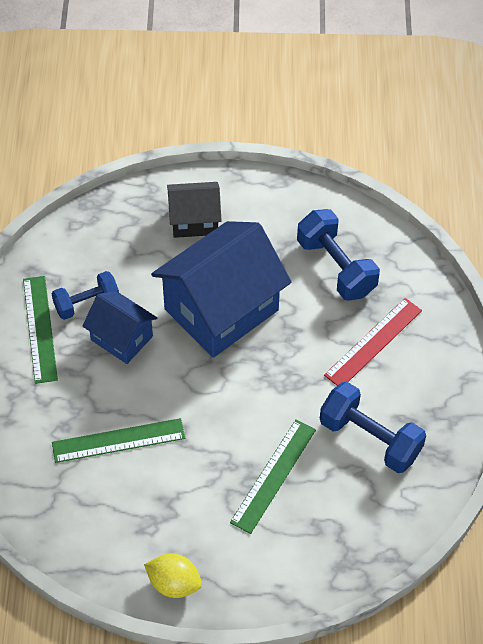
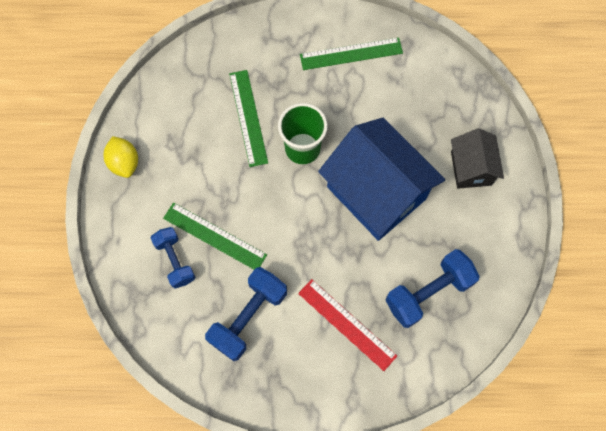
camera: 90 degrees right, 15 degrees up
(86, 303) = (377, 86): blue dumbbell -> blue dumbbell (175, 261)
(121, 338) = (344, 115): blue house -> none
(163, 382) = (302, 148): none -> green cup
(174, 583) = (124, 163): yellow lemon -> yellow lemon turned 45 degrees counterclockwise

